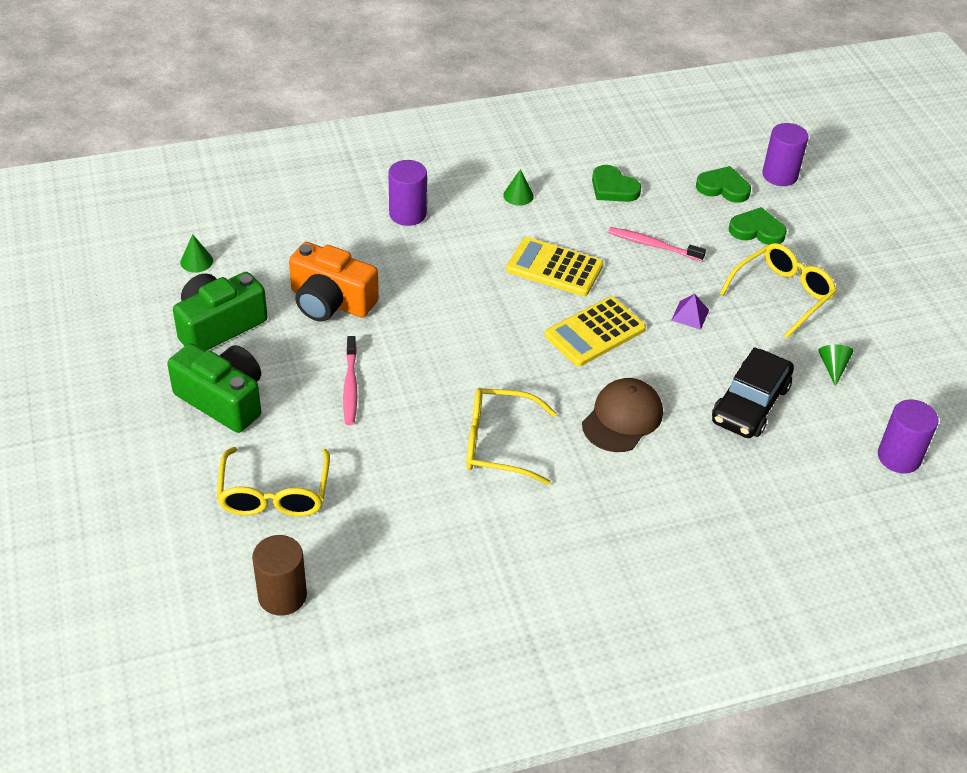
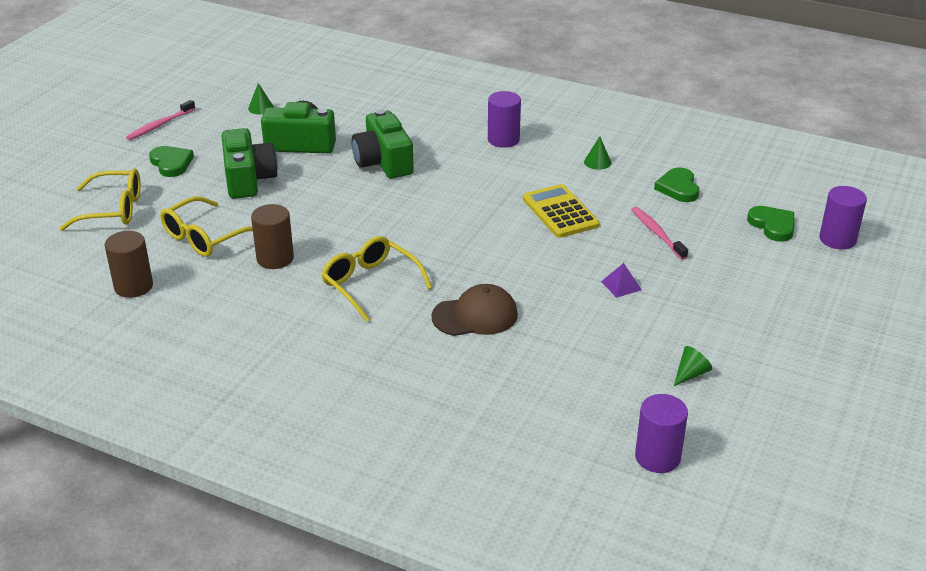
camera: 45 degrees right, 10 degrees down
(196, 261) = (337, 108): green cone -> green cone (261, 108)
(331, 301) = (383, 162): orange camera -> green camera
(350, 386) = (328, 209): pink toothbrush -> pink toothbrush (160, 125)
(376, 473) = (275, 258): none -> brown cylinder
(595, 332) = (532, 260): yellow calculator -> none
(750, 404) = (585, 359): black car -> none
(757, 230) = (760, 263): green heart -> green heart (171, 163)
(781, 295) = (718, 310): yellow glasses -> yellow glasses (112, 210)

